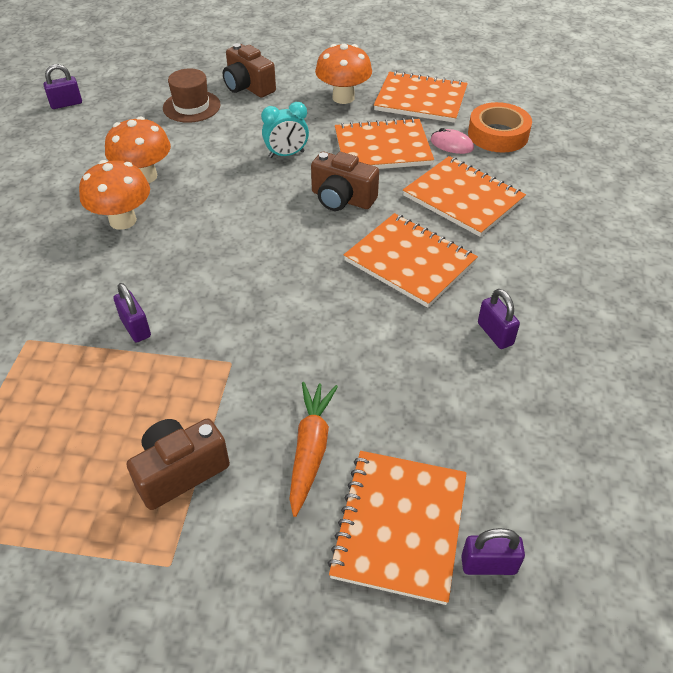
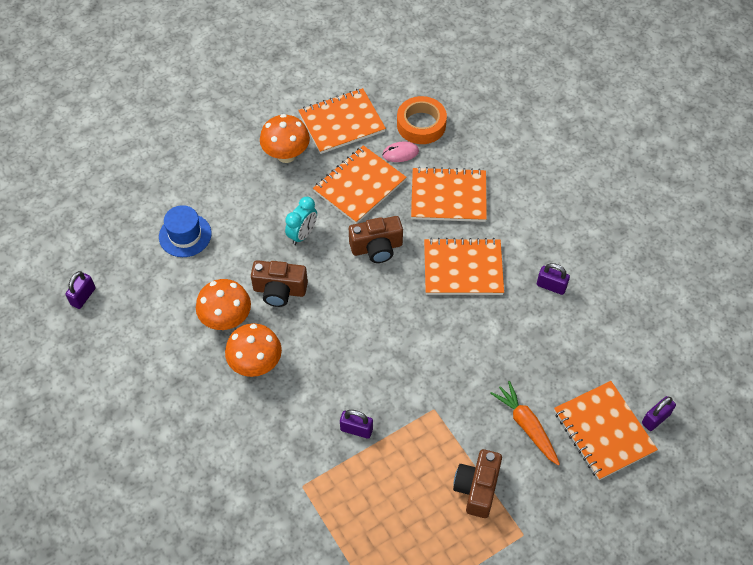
camera: 40 degrees left, 10 degrees up
(191, 106) = (185, 235): brown hat -> blue hat
(248, 87) = (205, 188): brown camera -> brown camera (279, 290)

